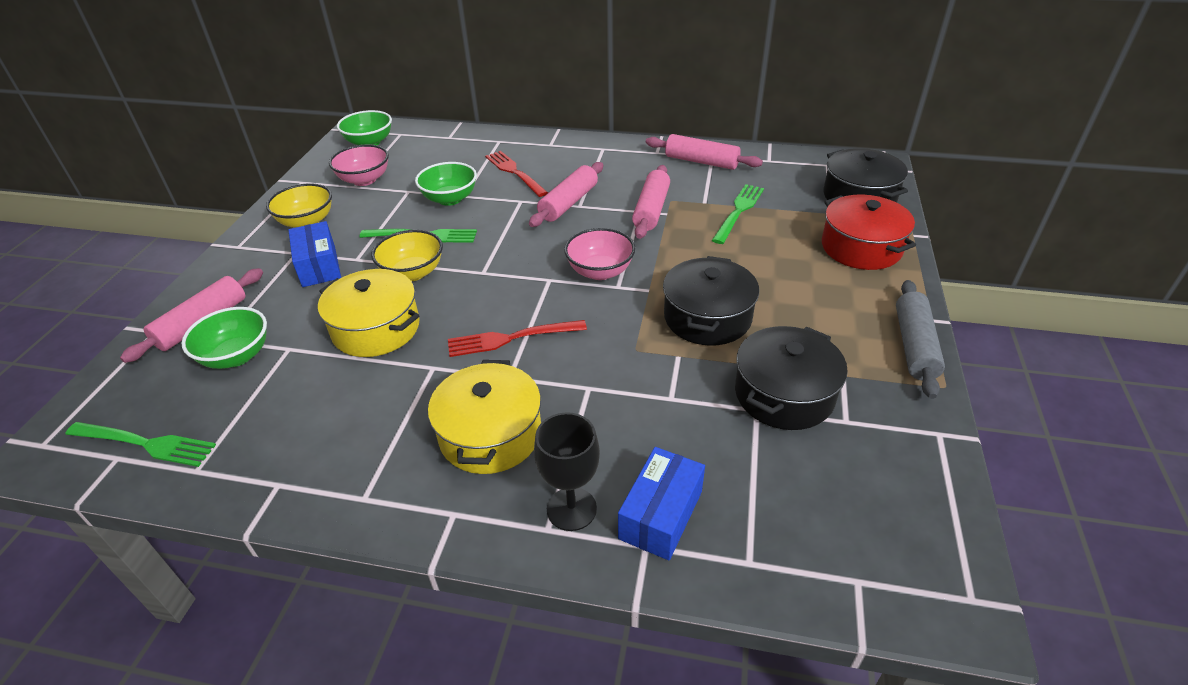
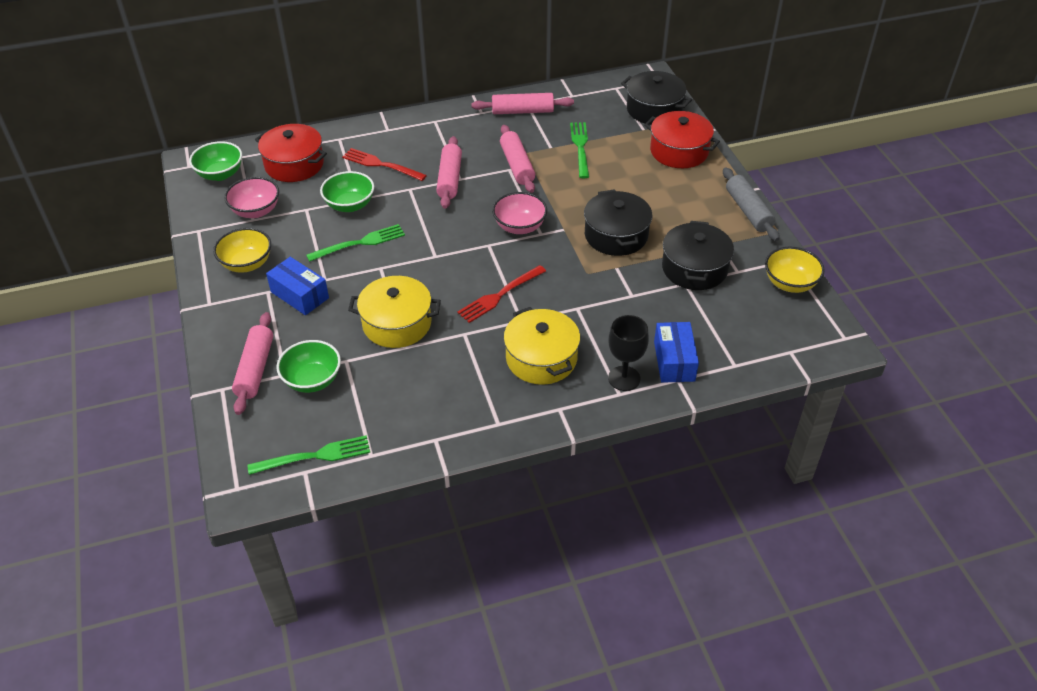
camera: 30 degrees left, 5 degrees up
(413, 273) = (382, 274): yellow bowl -> yellow bowl (790, 283)
(438, 151) = (294, 164): none -> red pot

